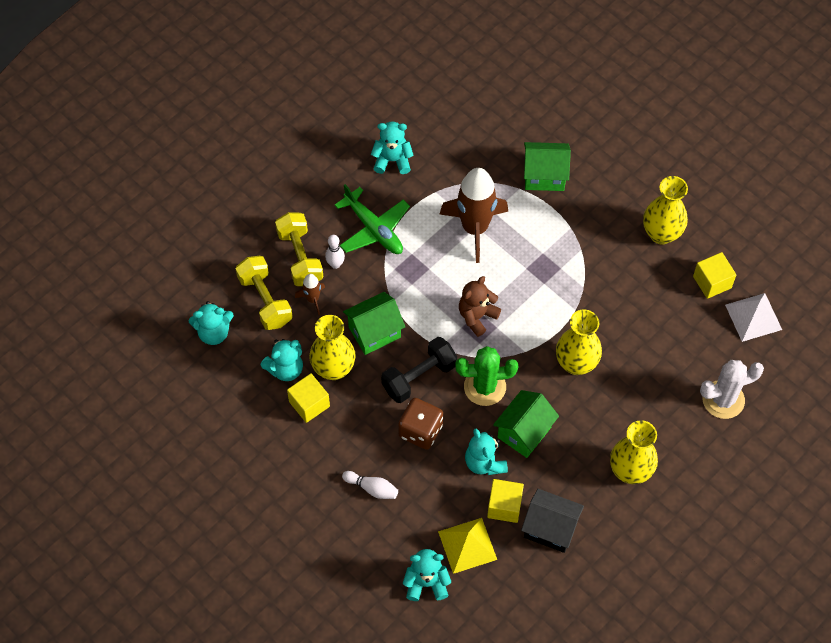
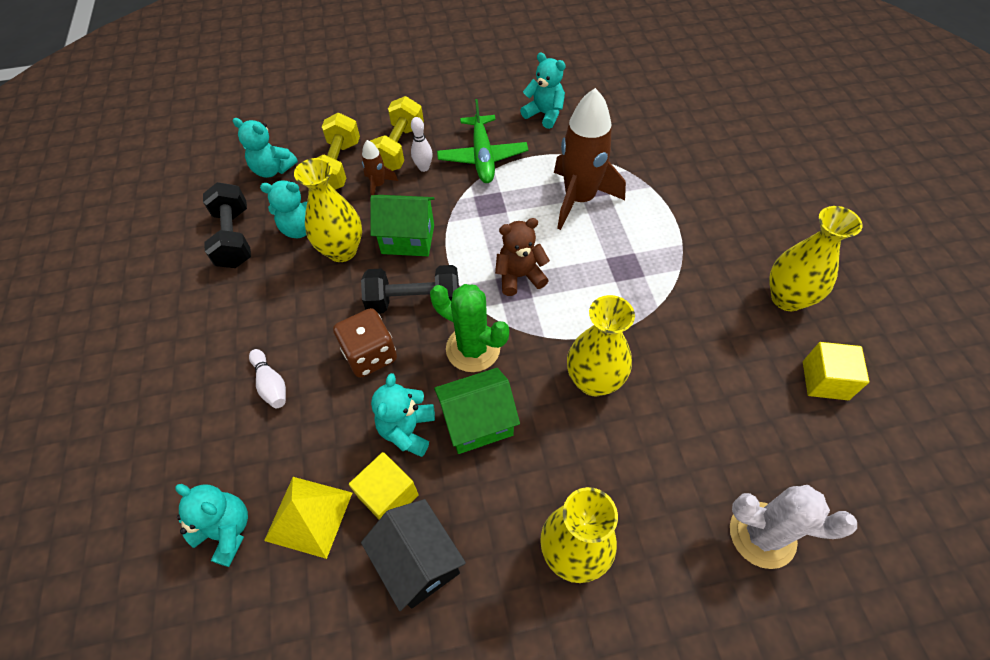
camera: 35 degrees right, 5 degrees down
(241, 405) = (234, 238): none -> black dumbbell
(309, 404) = (291, 269): yellow cube -> none
(544, 176) = (685, 187): green house -> none
(753, 317) = (863, 451): white pyramid -> none

